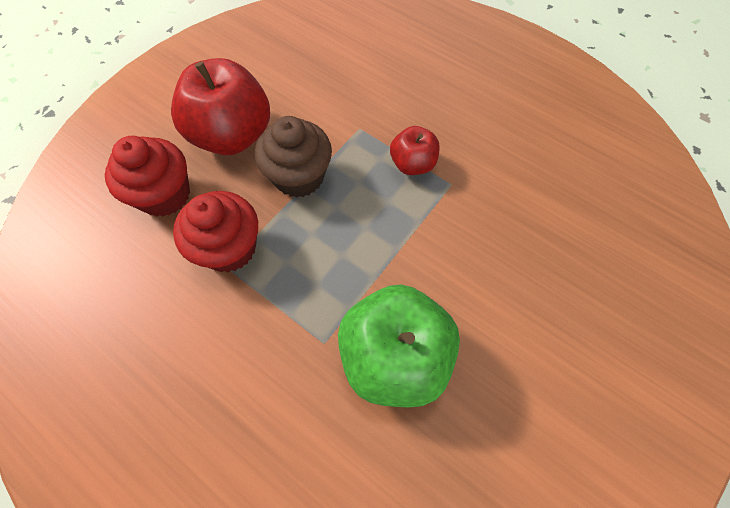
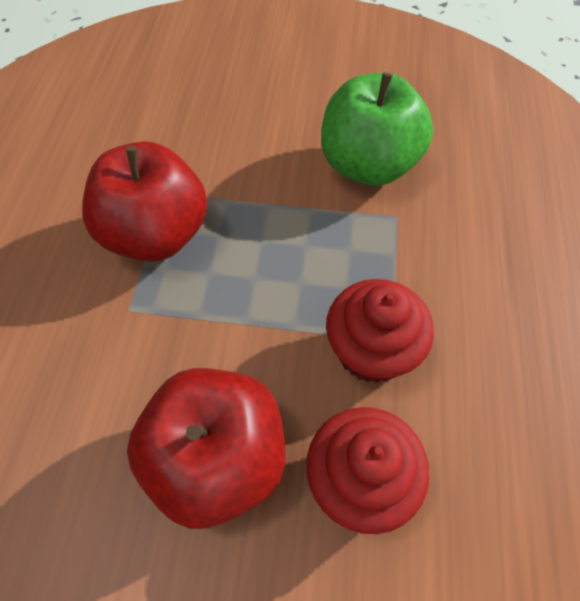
camera: 120 degrees left, 5 degrees down
(299, 176) = (237, 335): brown cupcake -> none
(412, 164) = (156, 234): red apple -> red apple, size x1.89

